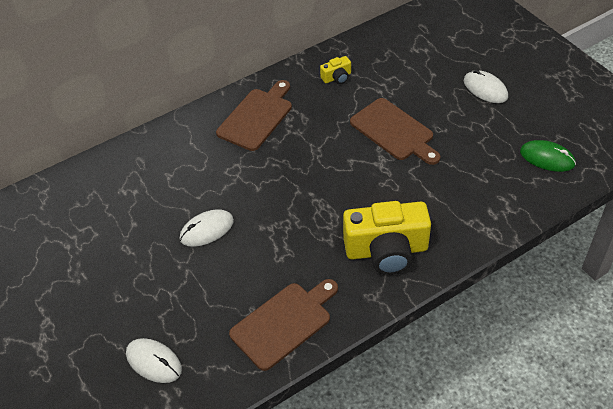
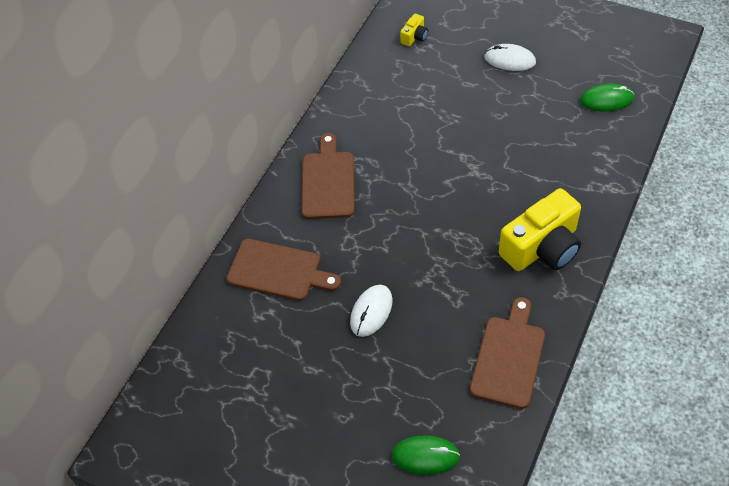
camera: 30 degrees left, 5 degrees up
(154, 362) = (425, 456): white mouse -> green mouse
(337, 77) = (371, 108): yellow camera -> yellow camera (414, 37)
(394, 131) = (463, 136): brown cutting board -> brown cutting board (278, 271)

